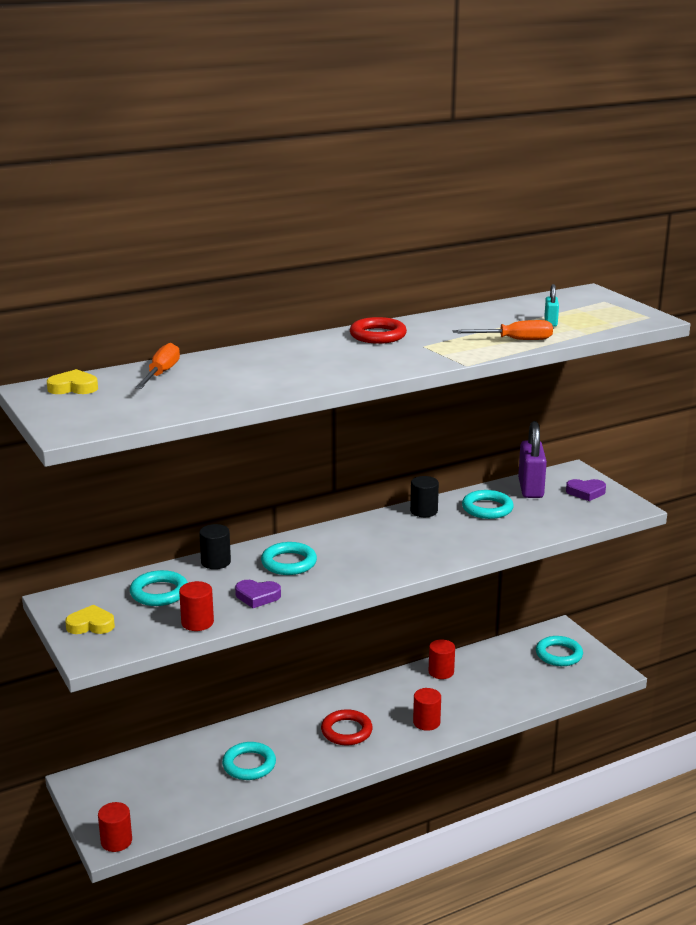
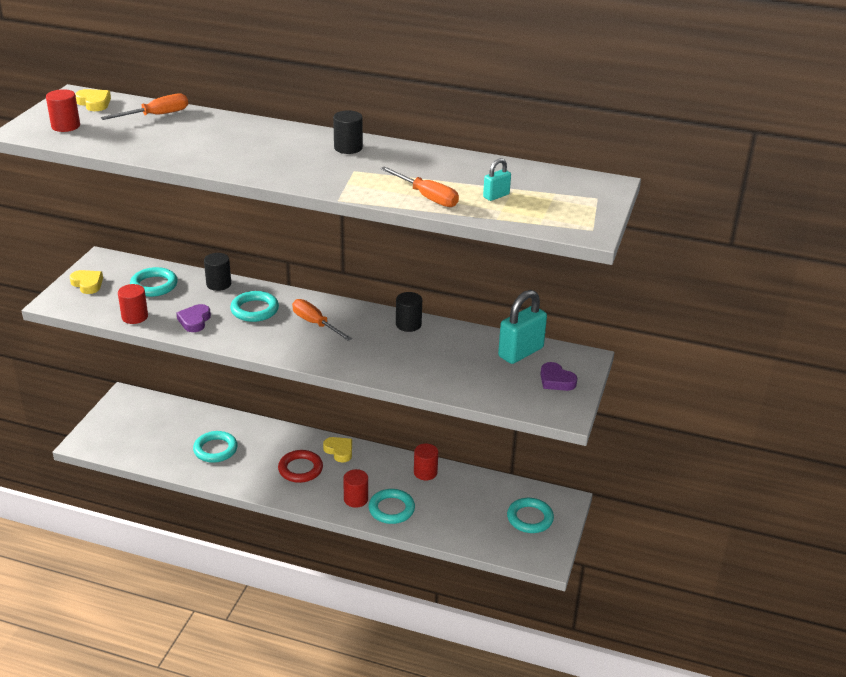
camera: 45 degrees right, 10 degrees up
(116, 841) = (87, 444): red cylinder -> red cylinder (65, 126)
(257, 596) = (194, 321): purple heart -> purple heart turned 45 degrees clockwise
(352, 699) = (339, 451): none -> yellow heart
(357, 546) = (315, 324): none -> orange screwdriver
(378, 335) = (348, 148): red ring -> black cylinder
(487, 508) = (455, 348): turquoise ring -> turquoise ring (391, 509)
(530, 488) = (520, 352): purple padlock -> turquoise padlock

